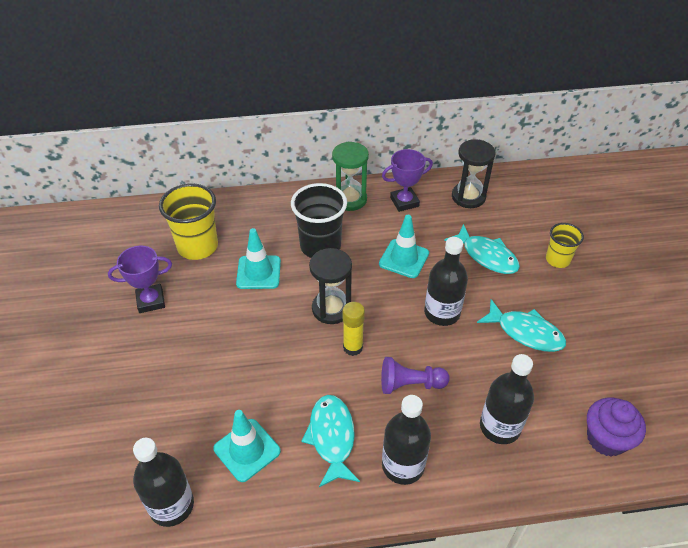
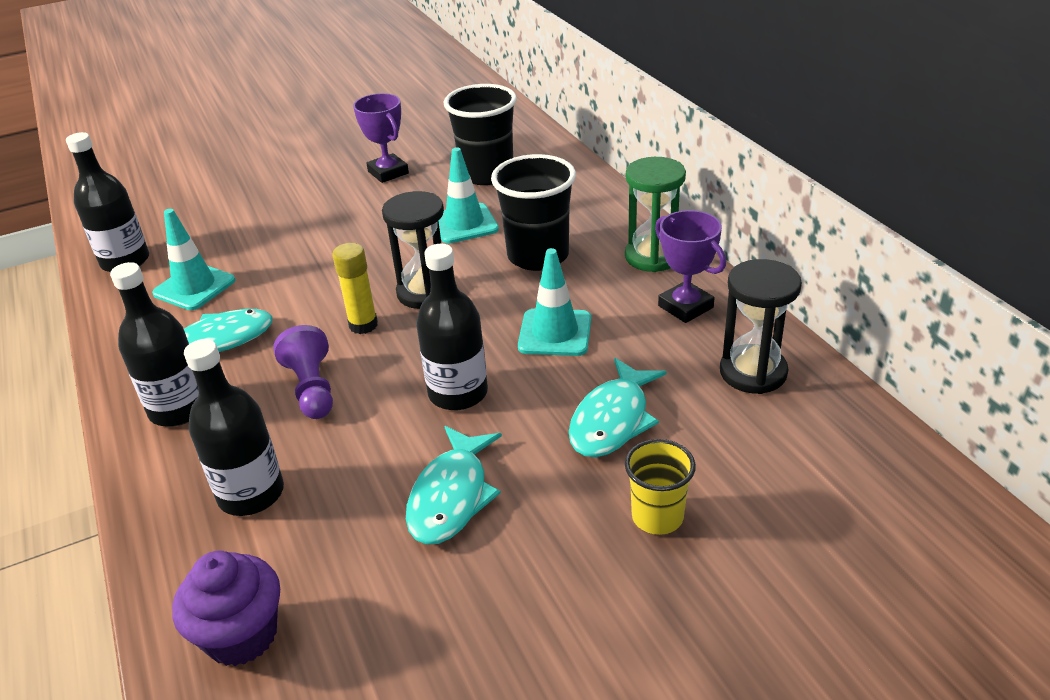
camera: 75 degrees right, 10 degrees down
(197, 246) = (487, 174): yellow cup -> black cup

